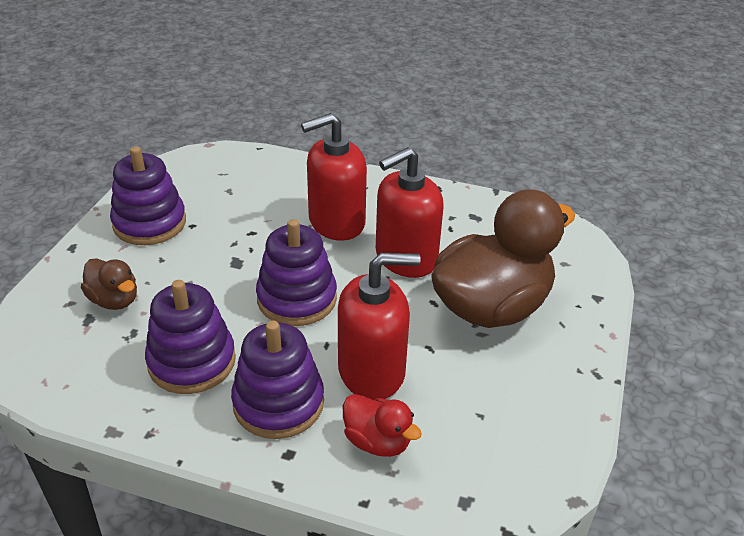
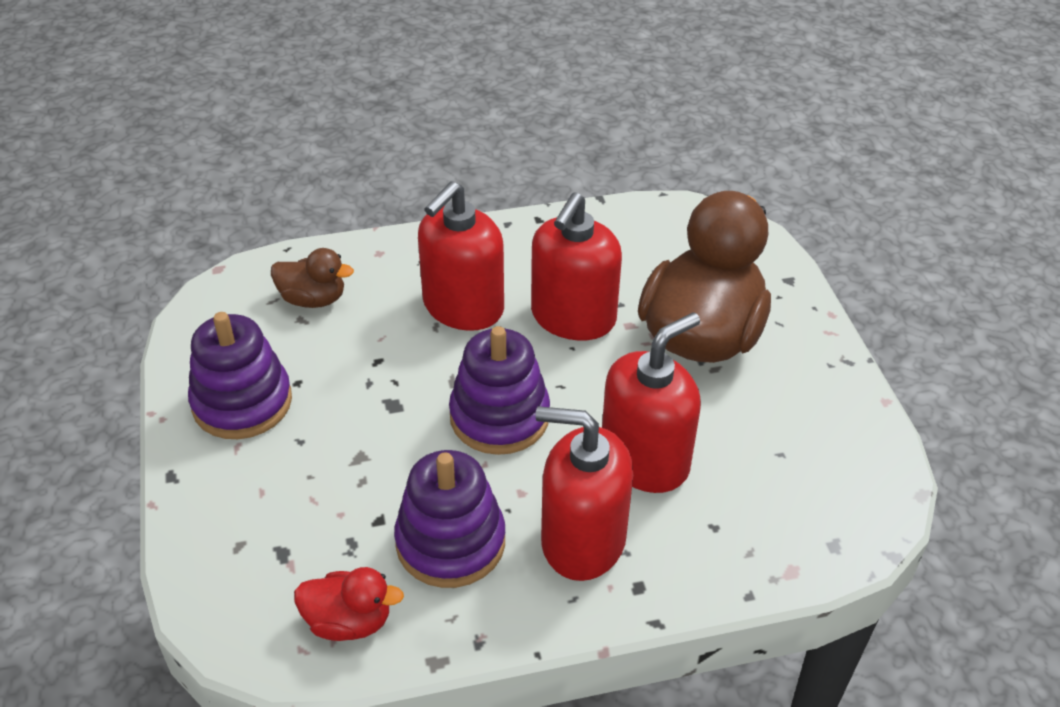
camera: 30 degrees left, 5 degrees up
(114, 300) = (292, 516): brown duck -> brown duck (313, 299)
(278, 403) = (582, 540): purple stacking toy -> red soap dispenser
(377, 441) = (711, 529): red duck -> red duck (349, 621)

